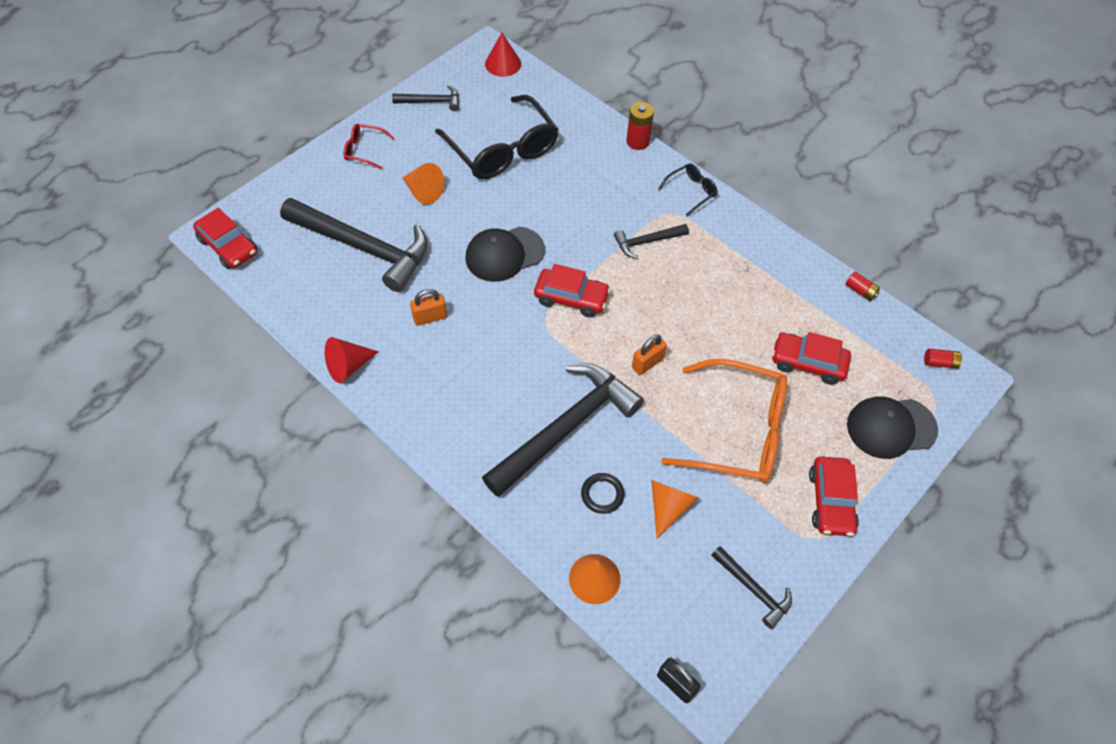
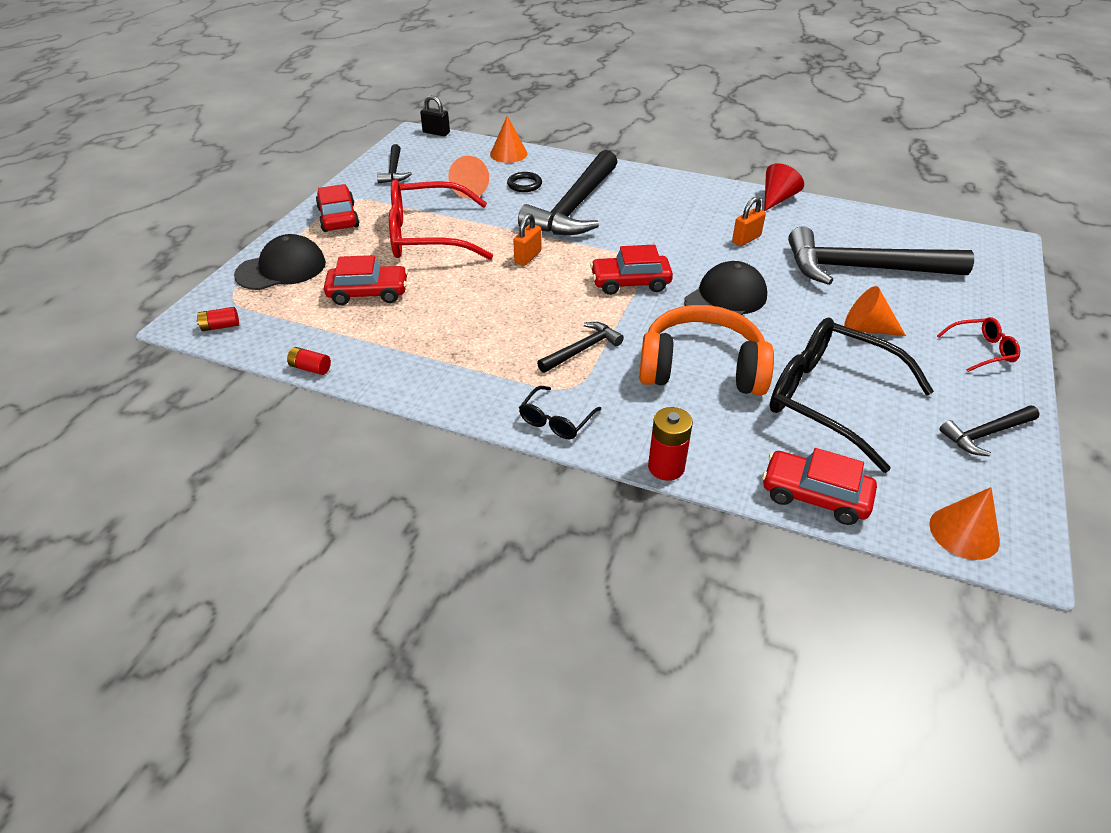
camera: 160 degrees right, 15 degrees down
(228, 246) = (978, 239): red car -> red car (814, 496)
(503, 64) = (964, 532): red cone -> orange cone
(570, 198) = (701, 368): none -> orange headphones
(738, 431) = (427, 236): orange glasses -> red glasses
(753, 589) = (394, 170): black hammer -> black hammer turned 120 degrees counterclockwise

